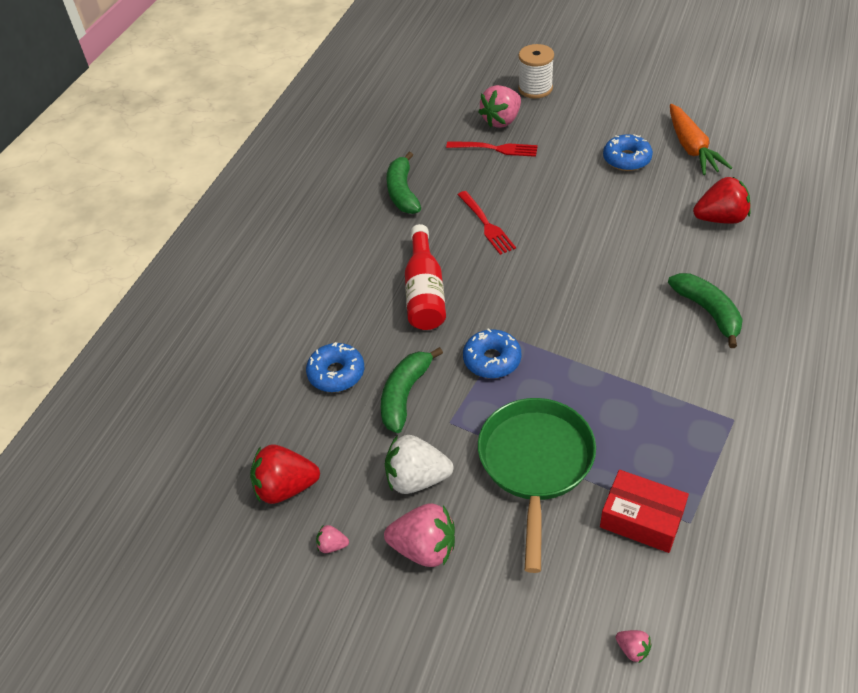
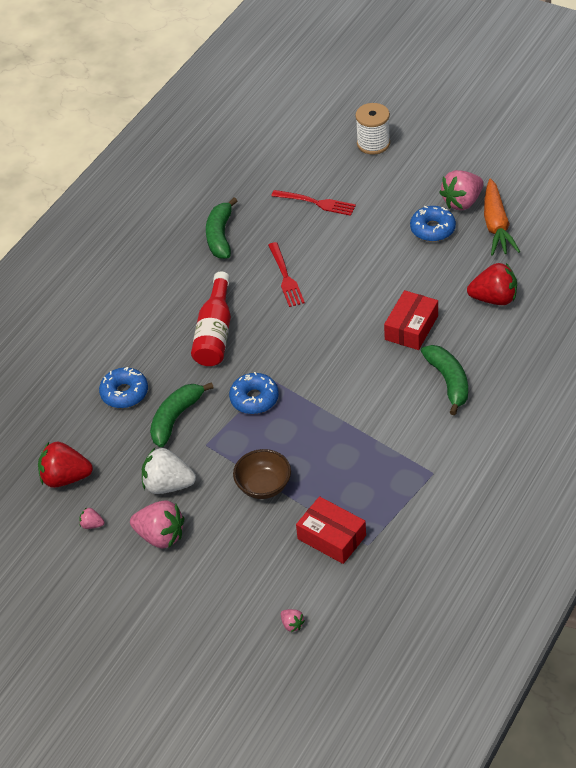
camera: 10 degrees right, 0 degrees up
(501, 120) = (331, 174): pink strawberry -> pink strawberry (462, 202)
(535, 464) = (263, 486): green pan -> brown bowl
(643, 259) = (411, 328): none -> red box

